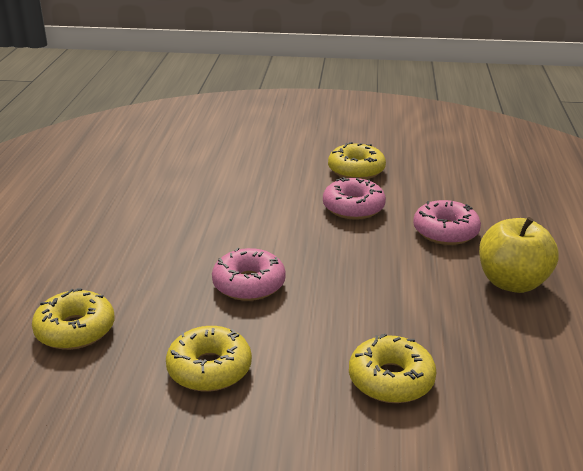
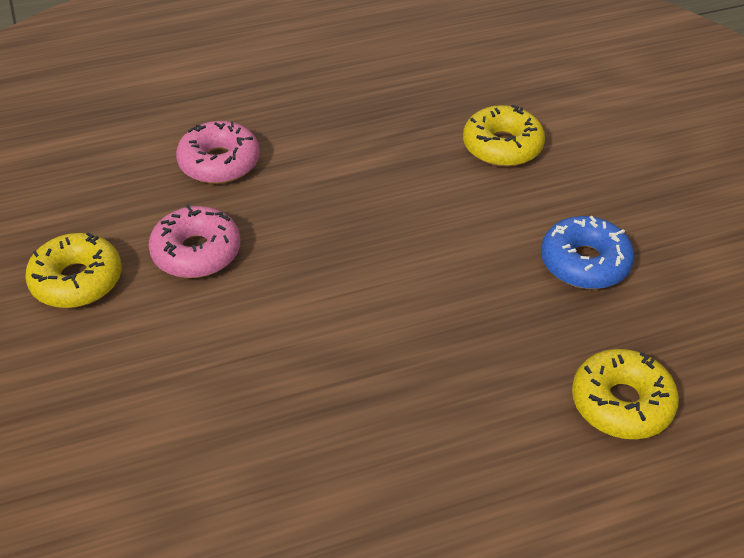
camera: 115 degrees left, 15 degrees up
(209, 369) = (584, 263): yellow donut -> blue donut
(249, 284) = (430, 288): pink donut -> none
(512, 282) = (299, 103): yellow apple -> none

